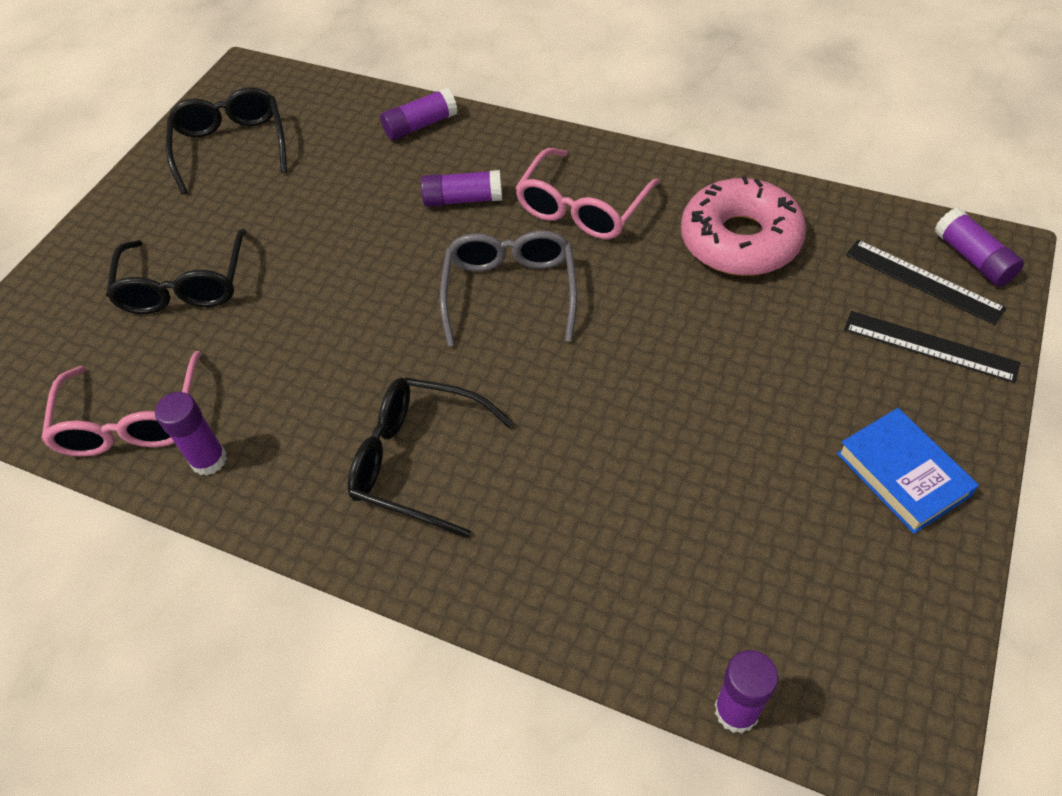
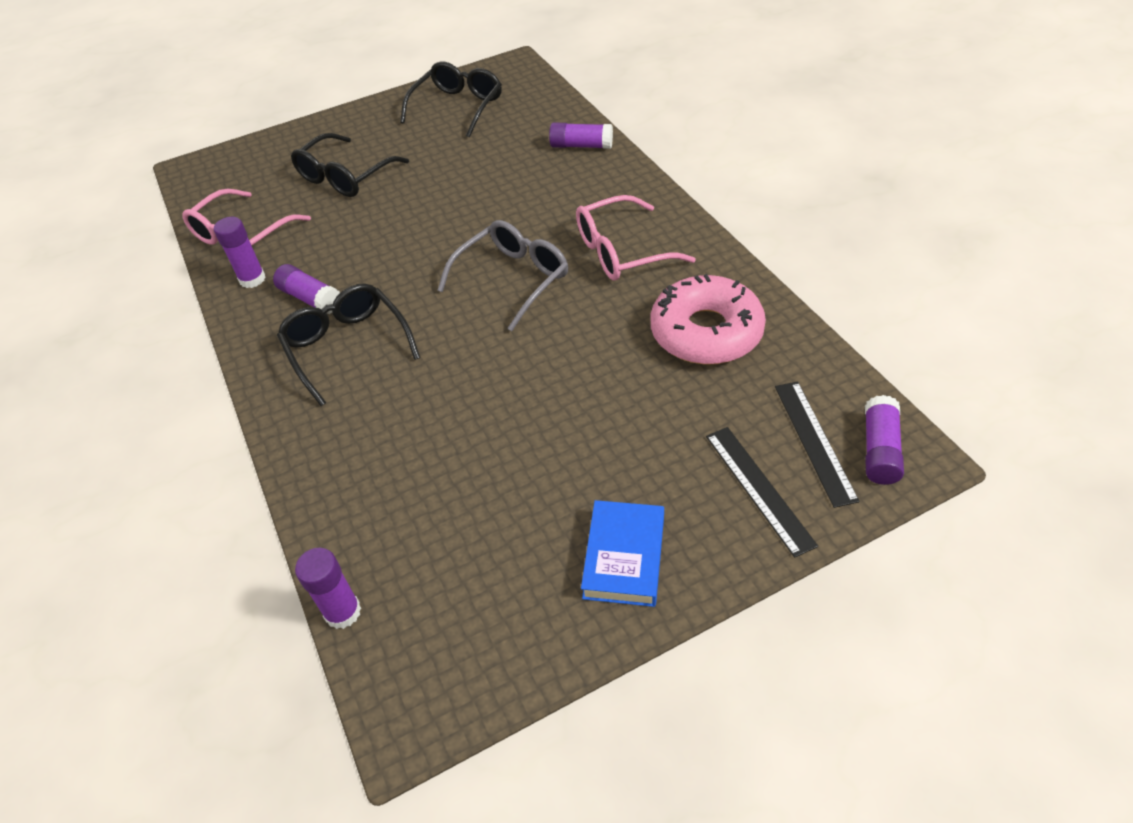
camera: 40 degrees right, 5 degrees down
(463, 199) = (552, 206): purple glue stick -> purple glue stick (310, 299)

